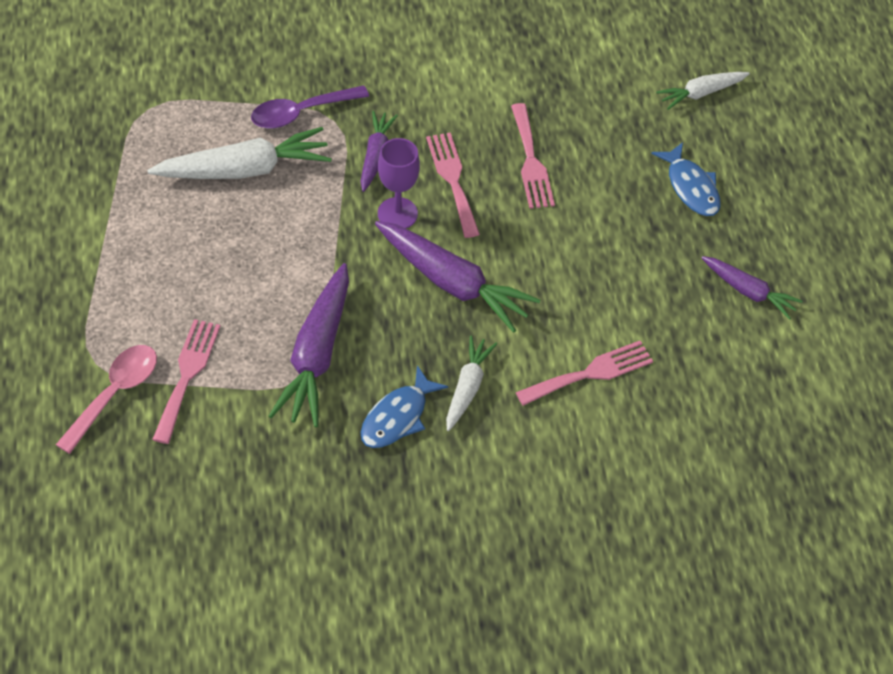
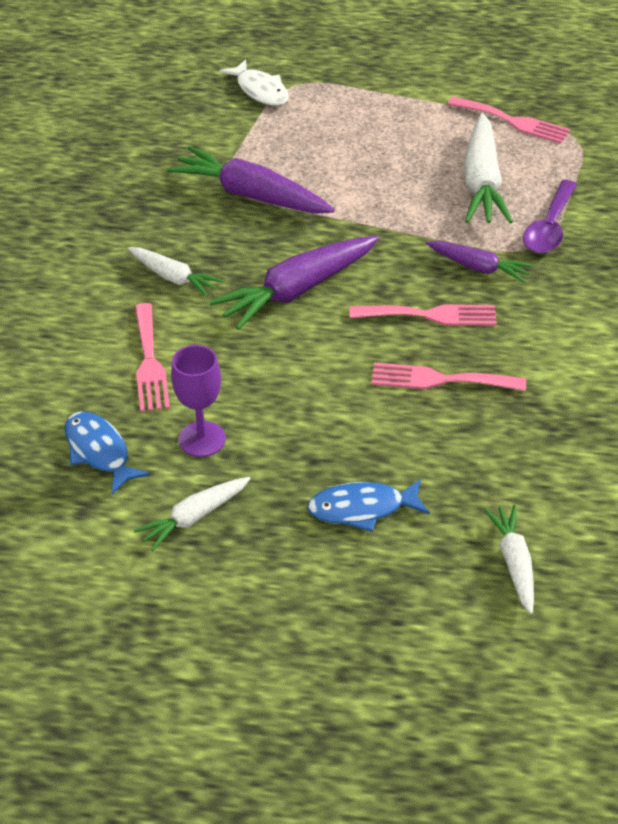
camera: 110 degrees right, 10 degrees down
(115, 394) = (260, 90): pink spoon -> white fish
(187, 375) = (262, 126): pink fork -> pink fork (513, 121)
(301, 112) = (549, 227): purple spoon -> purple spoon turned 150 degrees counterclockwise
(397, 213) = (397, 269): purple goblet -> purple goblet (202, 439)
(397, 417) = (164, 231): blue fish -> blue fish (99, 451)
(749, 291) = (194, 518): purple carrot -> white carrot

